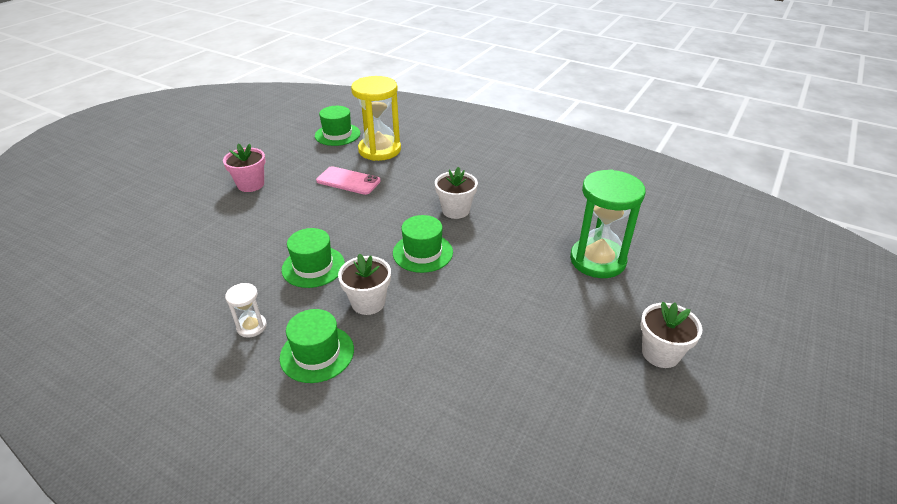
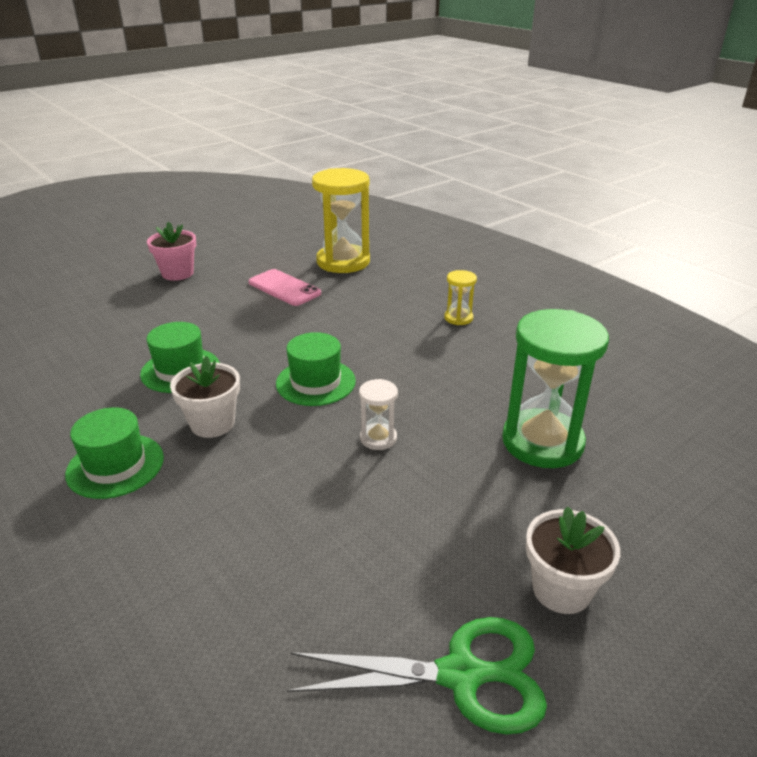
camera: 20 degrees right, 5 degrees down
(251, 327) = (69, 418): white hourglass -> white hourglass (378, 438)
(337, 134) = (306, 238): green hat -> none
(455, 210) = (389, 343): white flower pot -> none
(492, 180) = (458, 318): none -> yellow hourglass
(635, 422) = (461, 675): none -> green scissors

